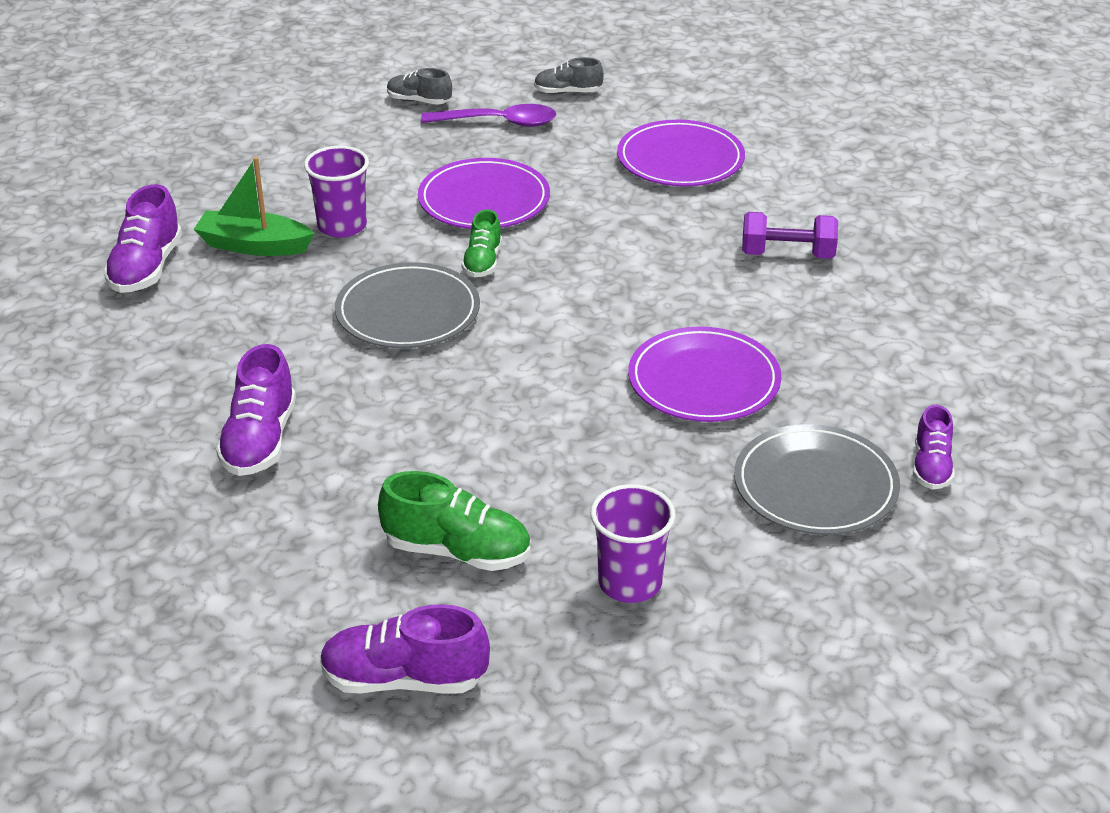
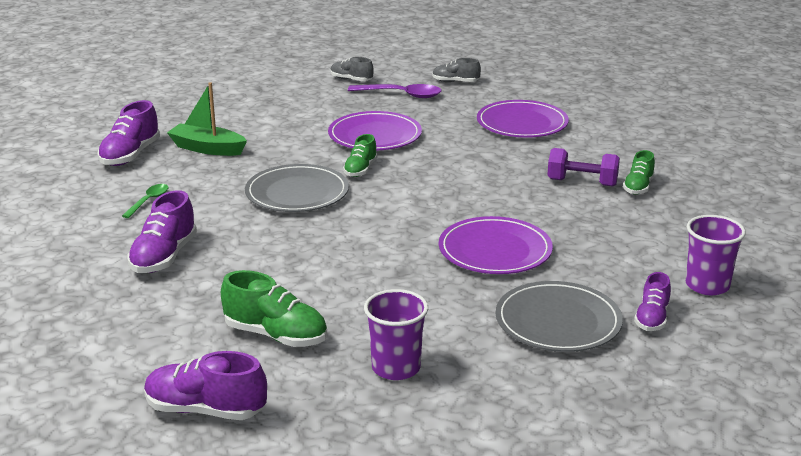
camera: 10 degrees right, 10 degrees down
(203, 347) = (148, 201): none -> green spoon
(342, 226) = (271, 142): purple cup -> purple cup (707, 285)
(862, 255) = (638, 187): none -> green shoe

